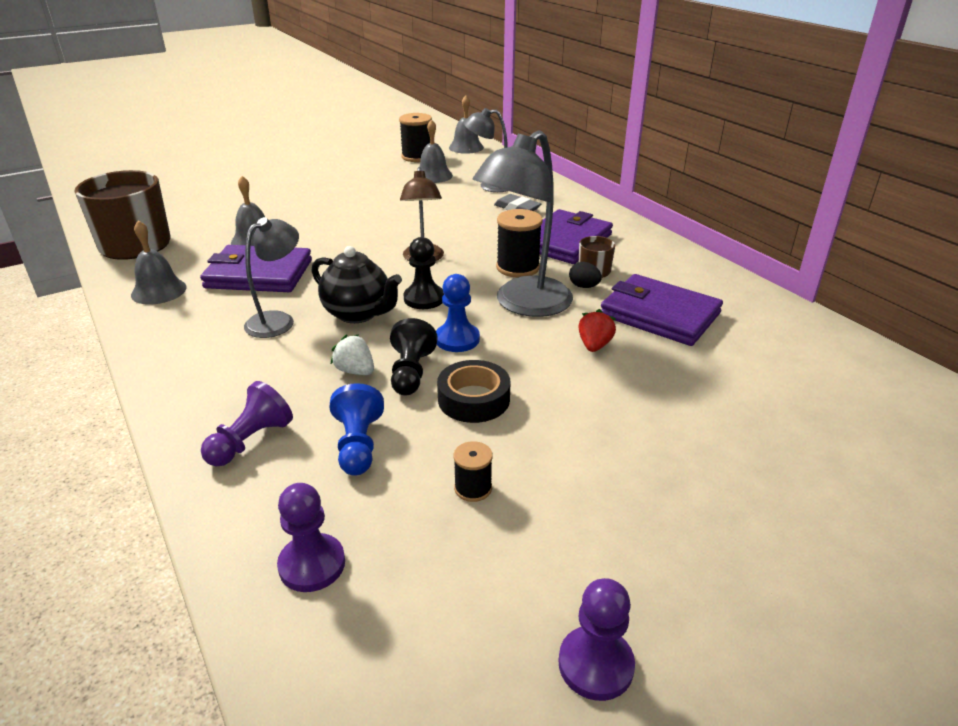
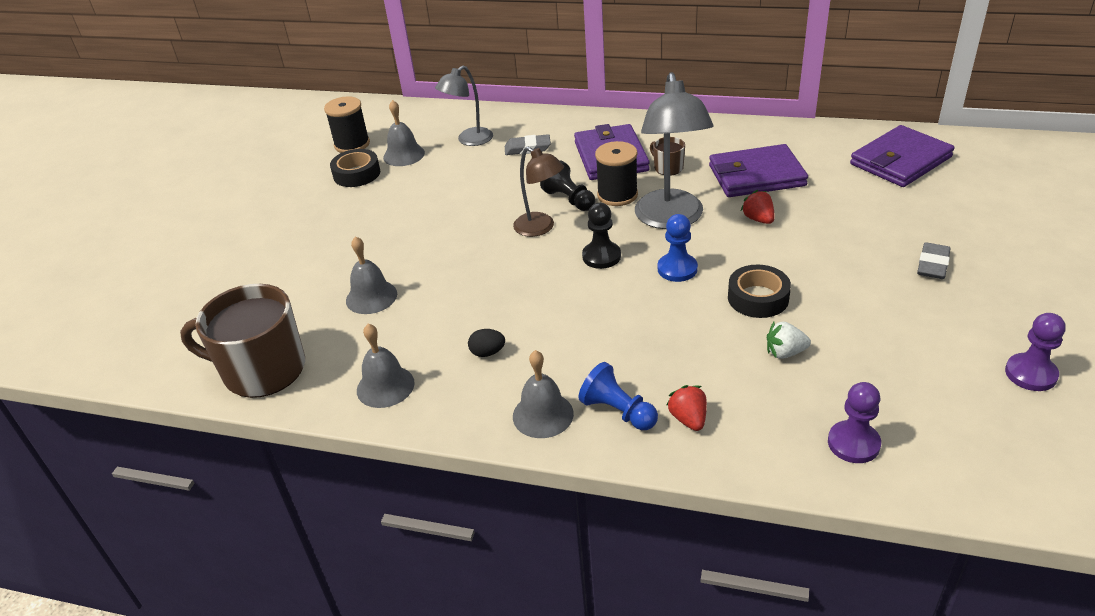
camera: 40 degrees left, 5 degrees up
(250, 441) = (688, 419): purple pawn -> red strawberry
(259, 274) = (439, 319): purple wallet -> purple wallet (900, 161)
(278, 320) = (534, 340): grey lamp -> none
(355, 371) = (658, 333): white strawberry -> white strawberry (785, 352)
(358, 313) = (580, 296): black teapot -> none
(358, 445) = (751, 371): blue pawn -> blue pawn (618, 411)
(386, 173) = (357, 174): none -> black tape
(411, 373) = (693, 309): black pawn -> black pawn (569, 200)
(466, 147) = (378, 114): grey bell -> grey bell (543, 415)
(473, 488) = (849, 344): black spool -> none
(584, 286) = (682, 183): black egg -> black egg (487, 353)
(692, 486) = (932, 264): none -> grey eraser

